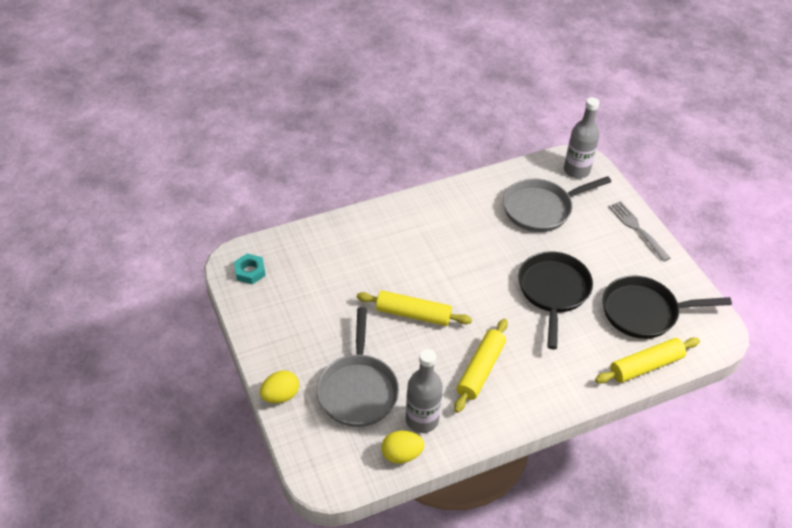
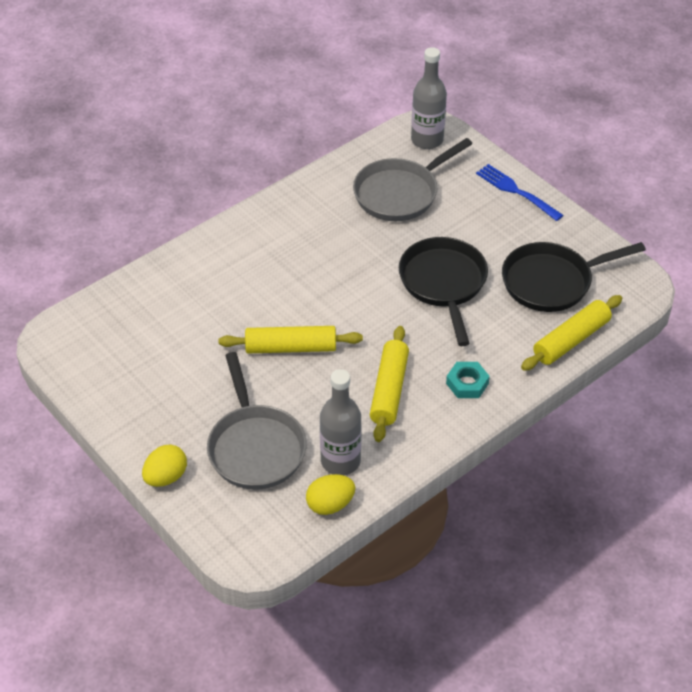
camera: 15 degrees left, 0 degrees up
(250, 271) = (76, 346): turquoise nut -> turquoise nut (467, 383)
(637, 229) = (517, 191): grey fork -> blue fork

